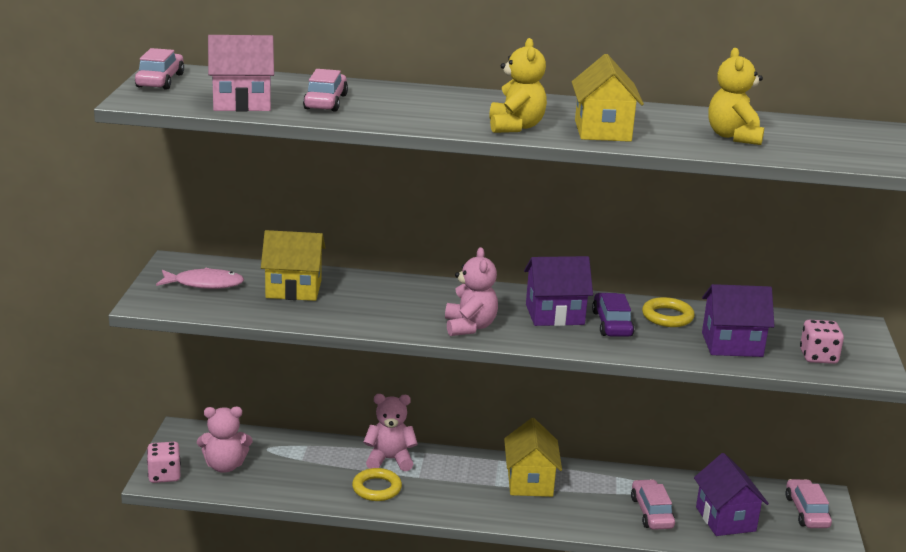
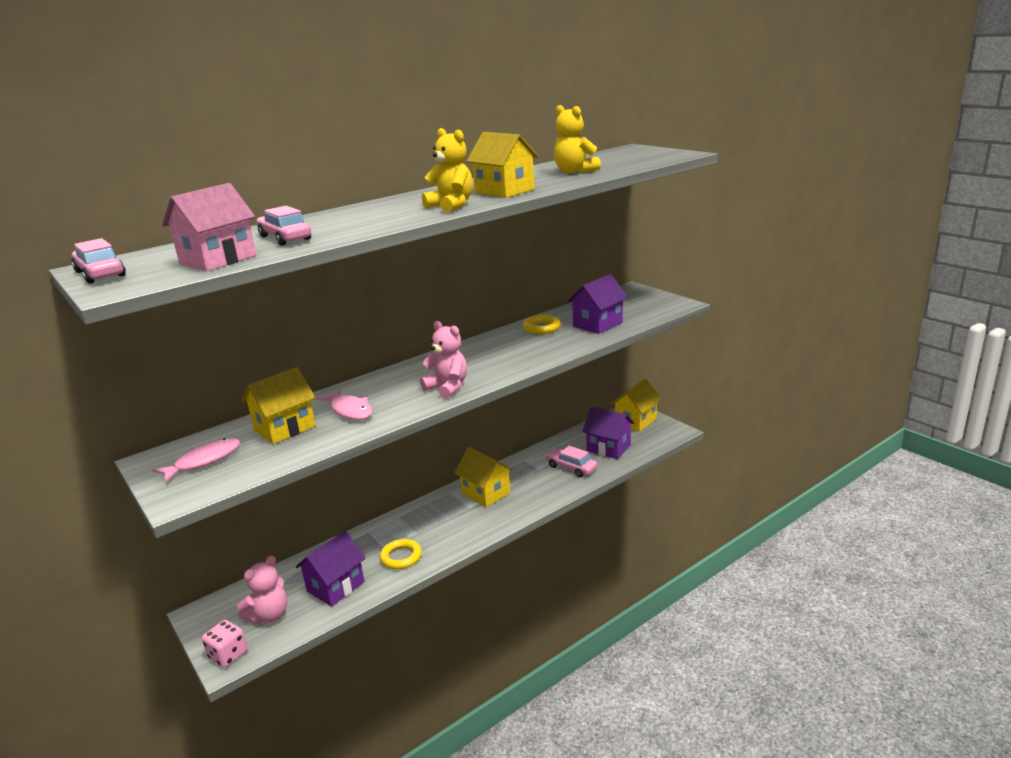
camera: 40 degrees left, 0 degrees up
(361, 302) = (350, 410): none -> pink fish
(389, 460) = (383, 534): pink teddy bear -> none
(554, 314) = (482, 356): purple house -> purple house (335, 586)
(612, 324) = (522, 345): purple car -> none
(806, 512) = (636, 421): pink car -> yellow house
(818, 357) = (644, 310): pink dice -> none

